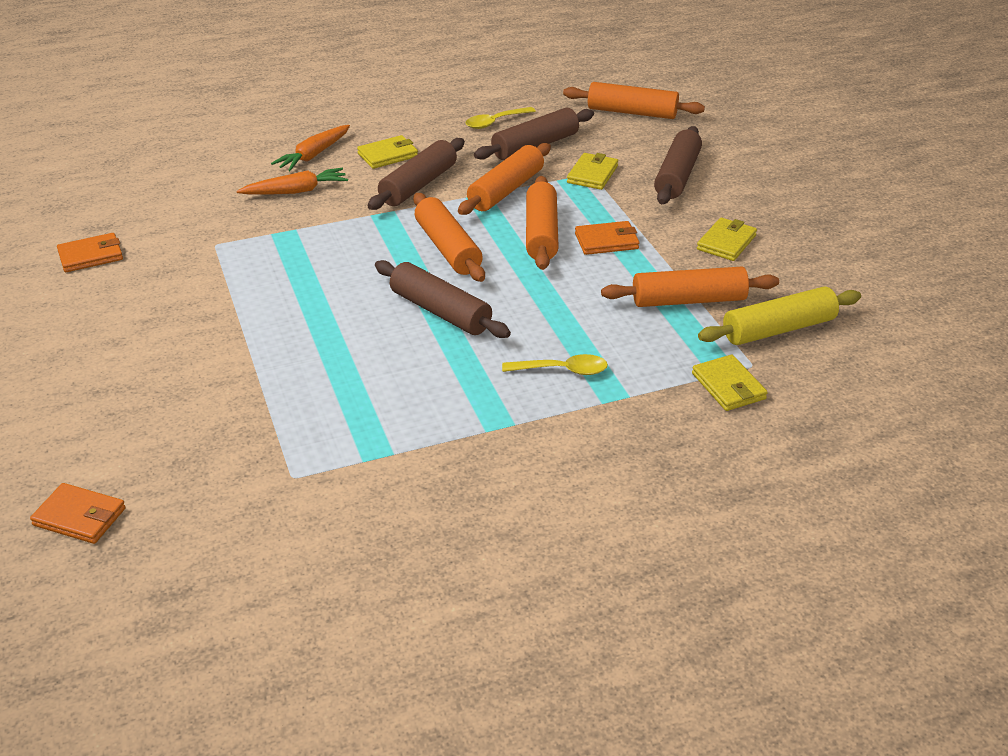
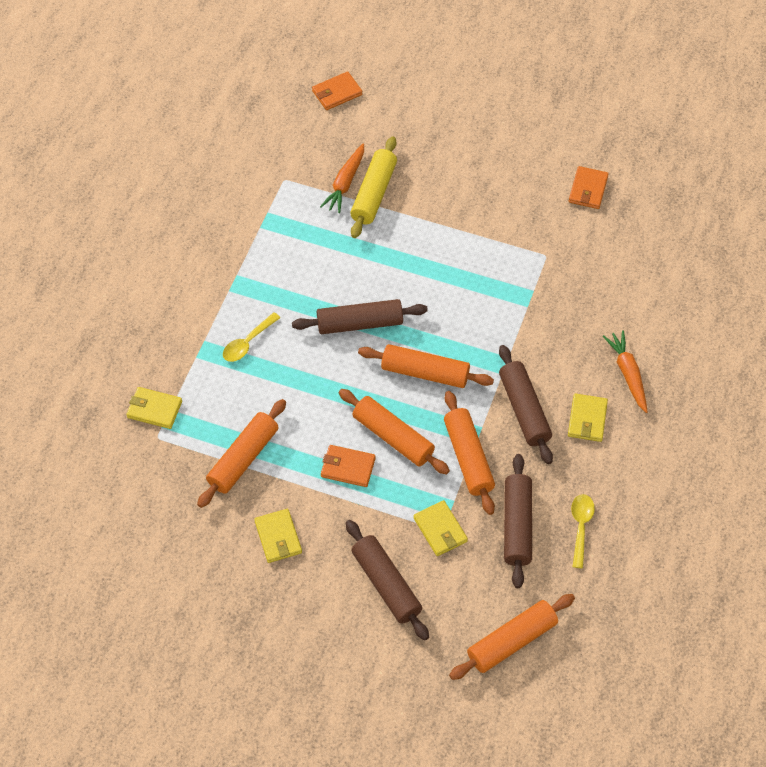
camera: 130 degrees right, 20 degrees up
(296, 191) = (580, 334): orange carrot -> orange carrot (345, 183)
(606, 241) = (348, 467): orange wallet -> orange wallet turned 75 degrees clockwise
(778, 329) = (170, 481): yellow rolling pin -> yellow rolling pin (374, 193)

